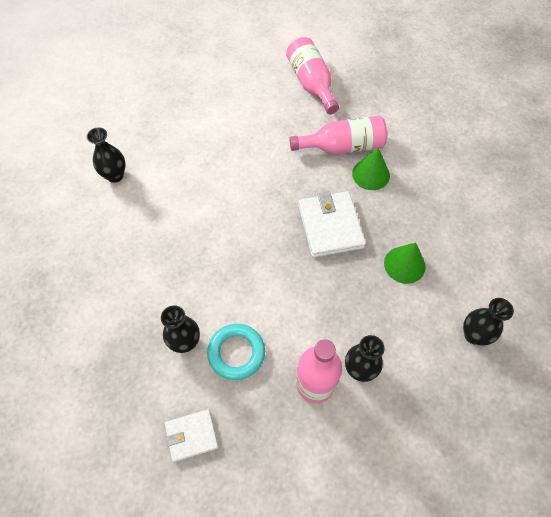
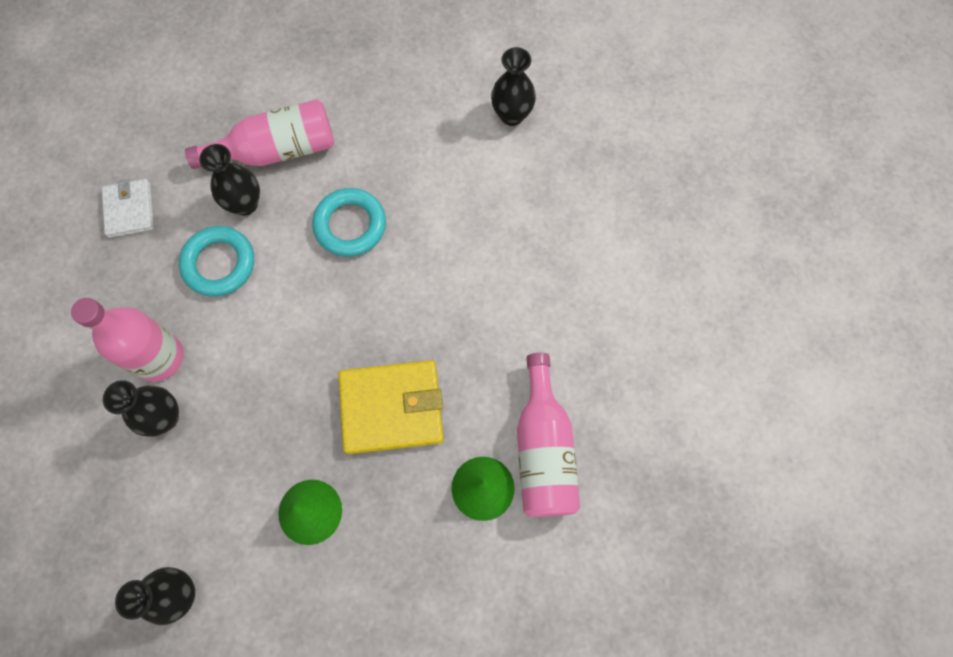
camera: 95 degrees right, 10 degrees up
(201, 266) = (350, 225): none -> turquoise ring
(311, 83) = (689, 414): pink bottle -> pink bottle (276, 150)
(330, 226) = (391, 408): white wallet -> yellow wallet

